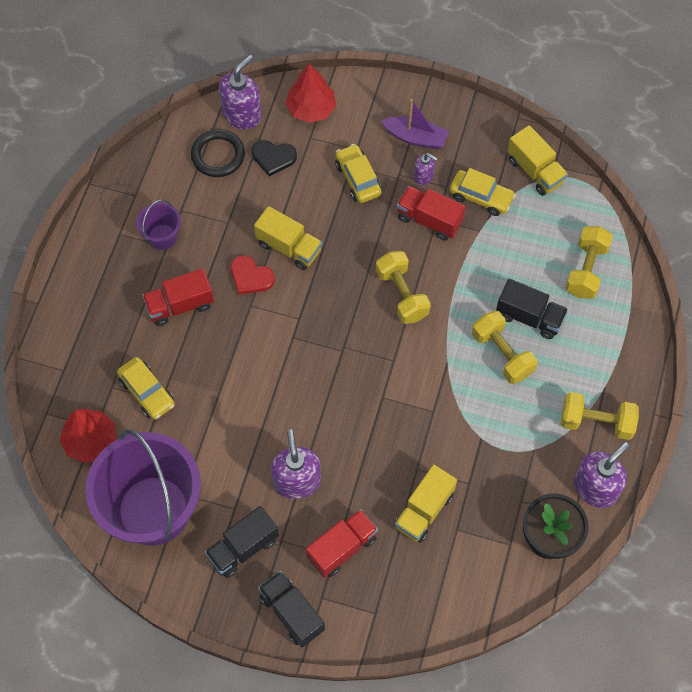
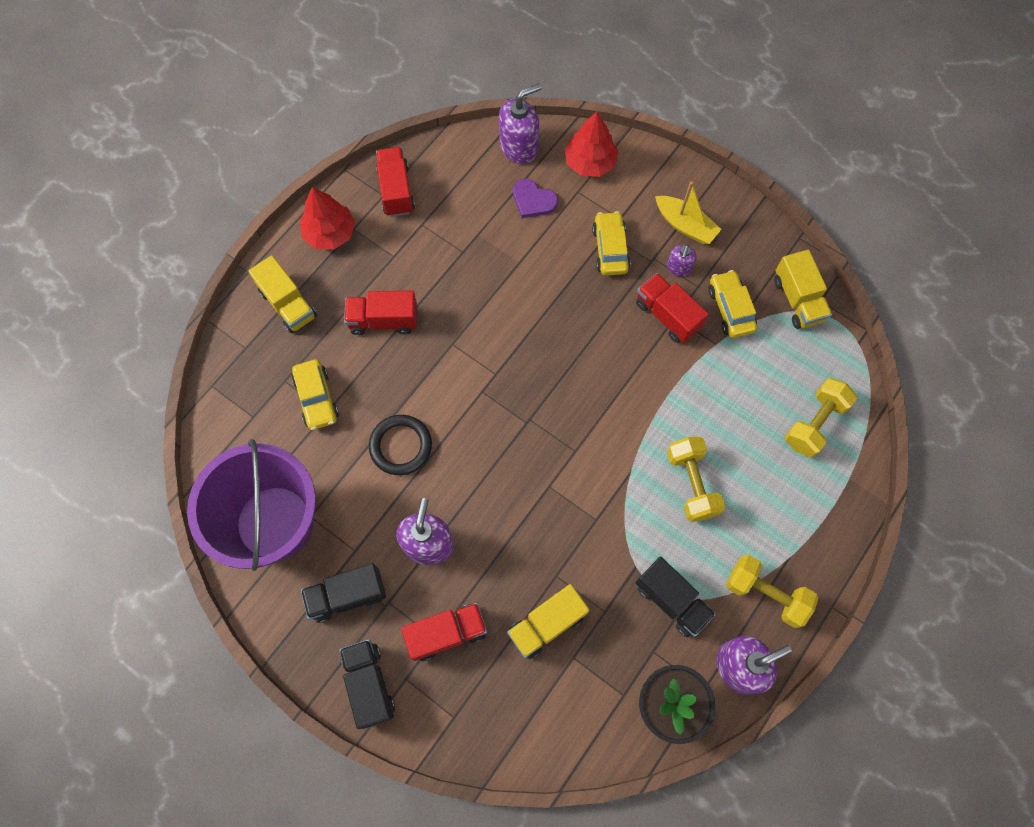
camera: 20 degrees right, 5 degrees up
(91, 441) = (243, 429): red tree -> red tree (330, 233)
(145, 187) = (396, 190): none -> red truck
(162, 237) = (393, 245): purple bucket -> none
(218, 155) = (479, 181): black ring -> black ring (401, 446)
(250, 277) = (464, 314): red heart -> none
(273, 158) = (533, 200): black heart -> purple heart
(289, 247) = (514, 297): yellow truck -> yellow truck (288, 304)
(402, 295) = (610, 384): yellow dumbbell -> none
(415, 137) = (685, 225): purple boat -> yellow boat
(424, 176) = (679, 268): purple soap dispenser -> purple soap dispenser turned 60 degrees clockwise
(481, 197) = (730, 309): yellow car -> yellow car turned 150 degrees counterclockwise
(529, 317) = (735, 454): black truck -> black truck (671, 600)

